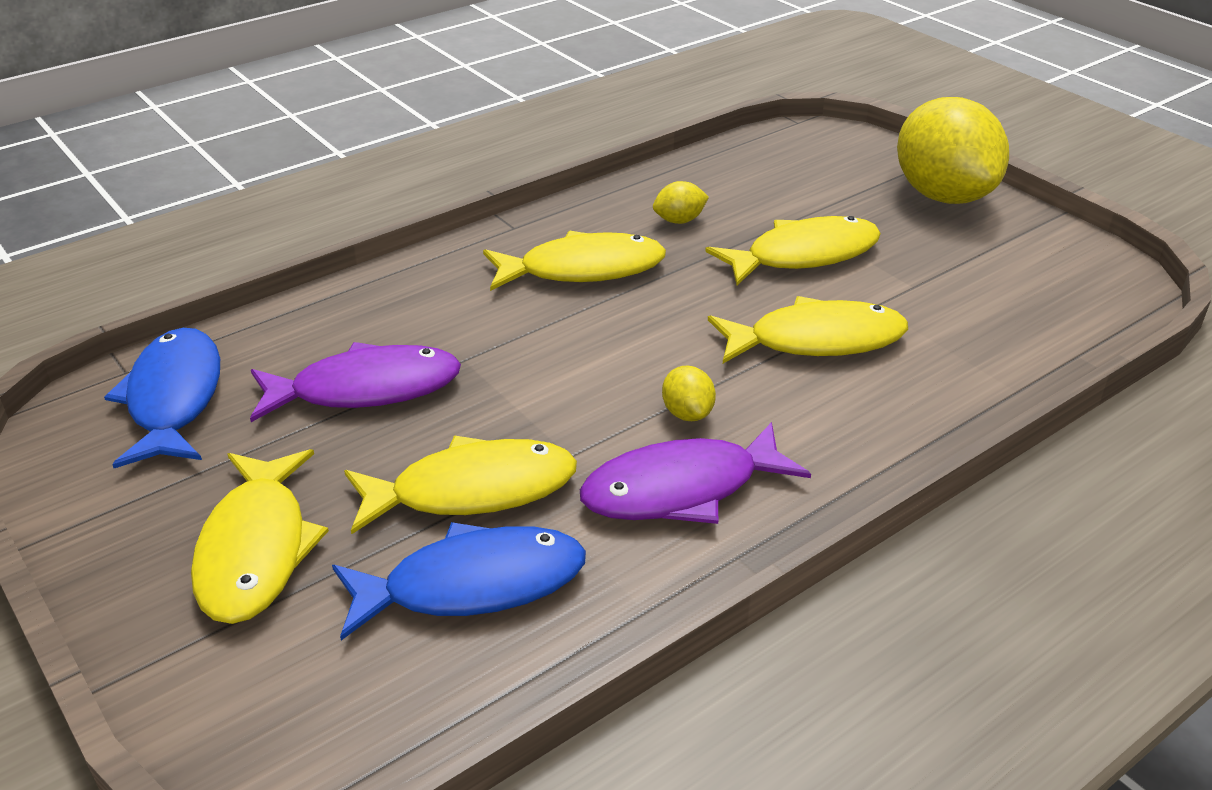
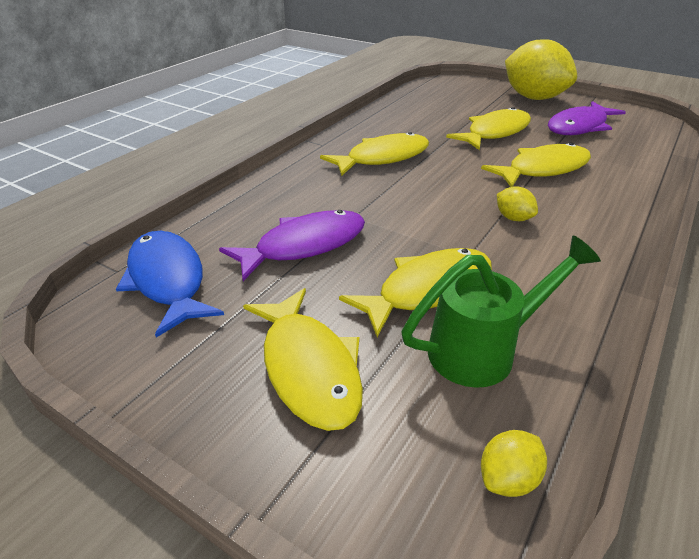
camera: 20 degrees left, 0 degrees up
(473, 585) = (483, 350): blue fish -> green watering can
(679, 220) = (414, 127): yellow lemon -> yellow lemon (508, 478)
(681, 489) = (552, 259): purple fish -> purple fish (579, 127)

